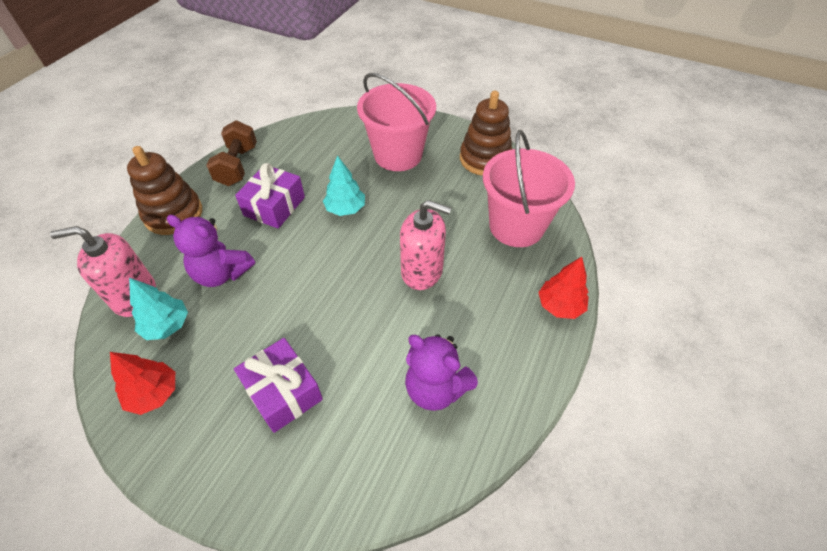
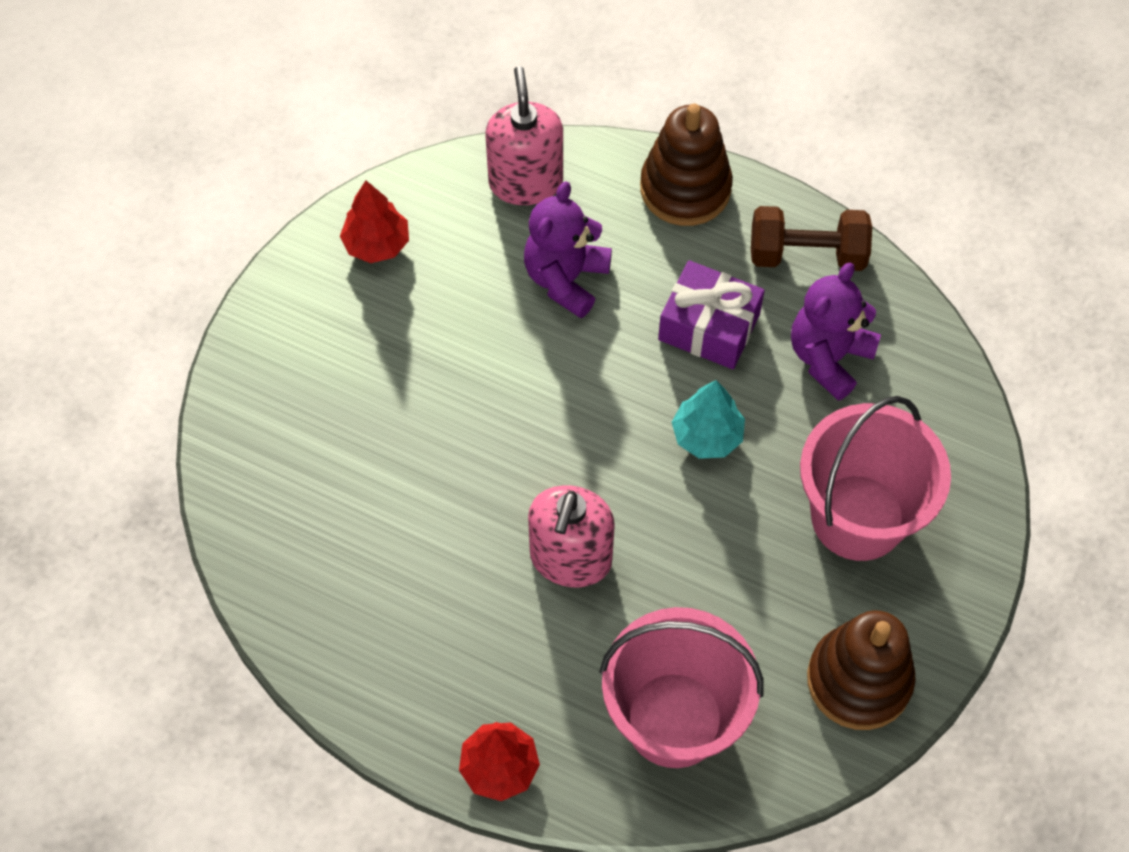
camera: 90 degrees right, 10 degrees up
(167, 325) = (476, 232): turquoise tree -> none
(283, 392) = (371, 387): purple gift -> none
(435, 388) = (366, 574): purple teddy bear -> purple teddy bear (828, 357)

